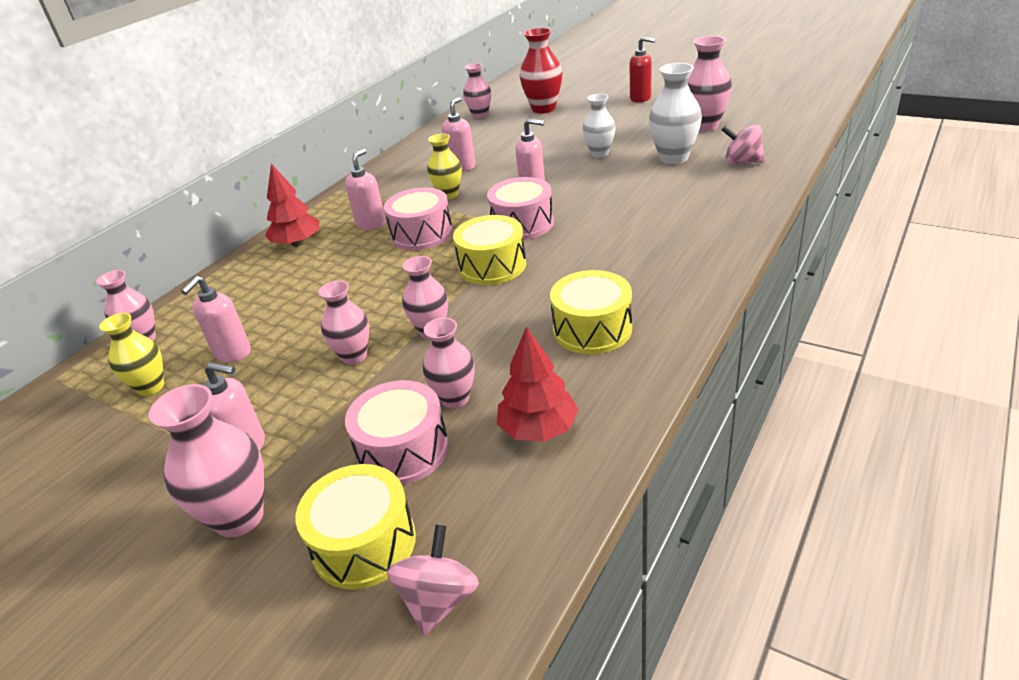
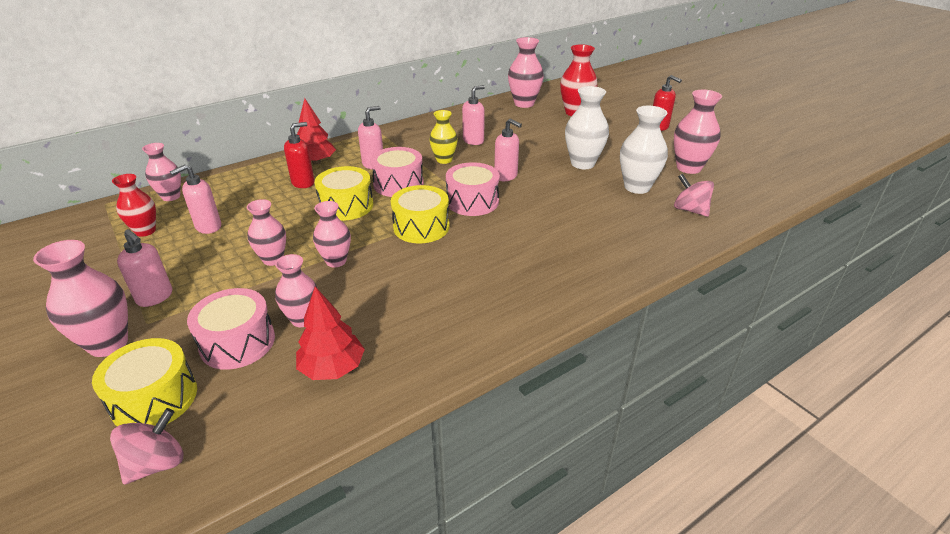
camera: 20 degrees right, 0 degrees up
(151, 387) = (145, 231): yellow vase -> red vase
(305, 269) = (303, 183): none -> red soap dispenser
(480, 115) = (524, 104): pink vase -> pink vase, size x1.50
(592, 329) = (441, 306): yellow drum -> yellow drum (346, 206)
(599, 153) = (582, 163): white vase -> white vase, size x1.50

